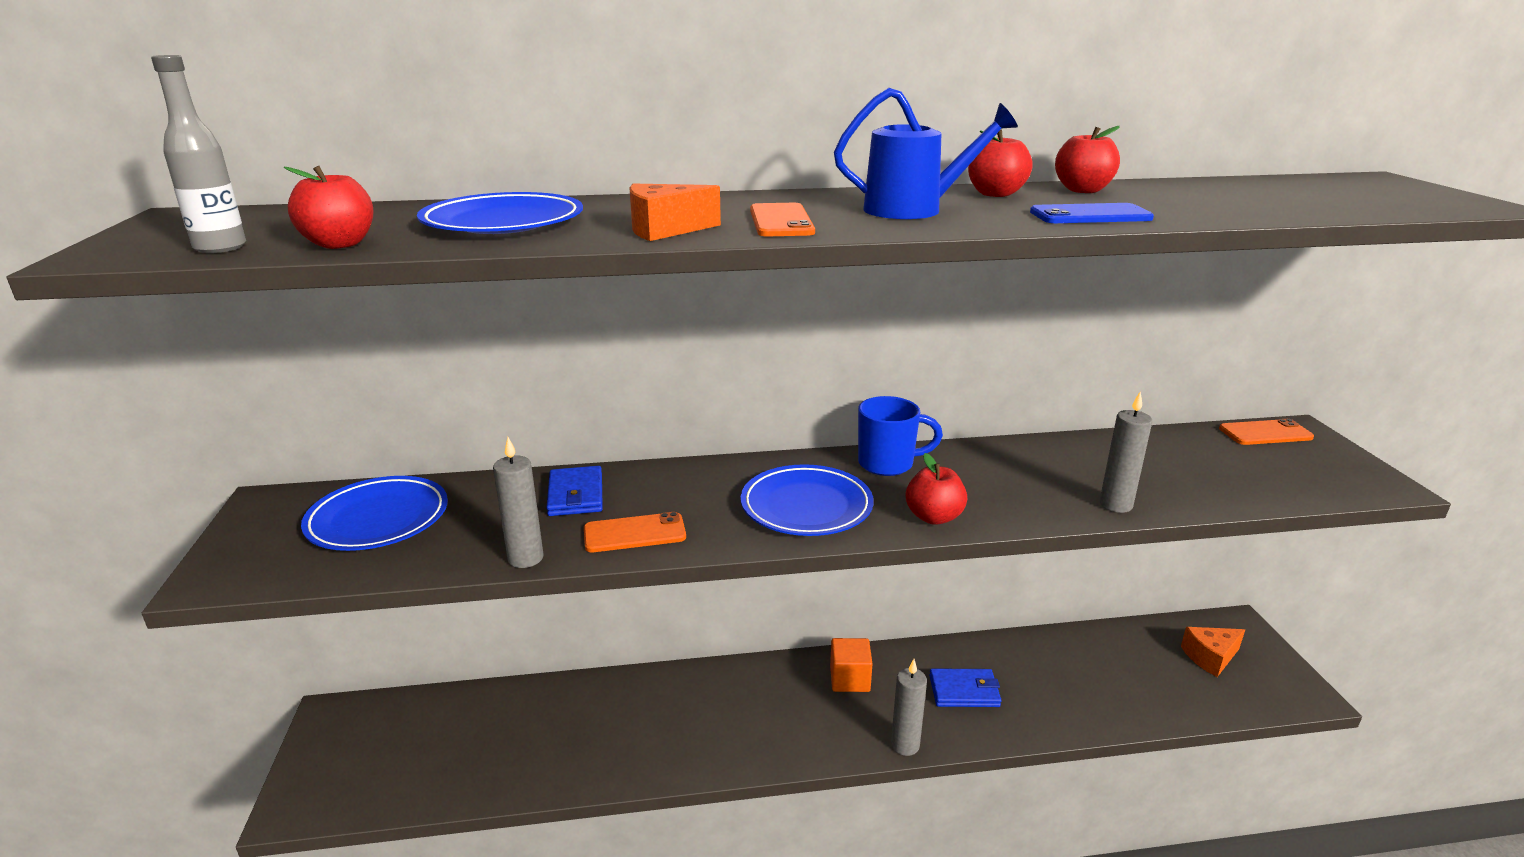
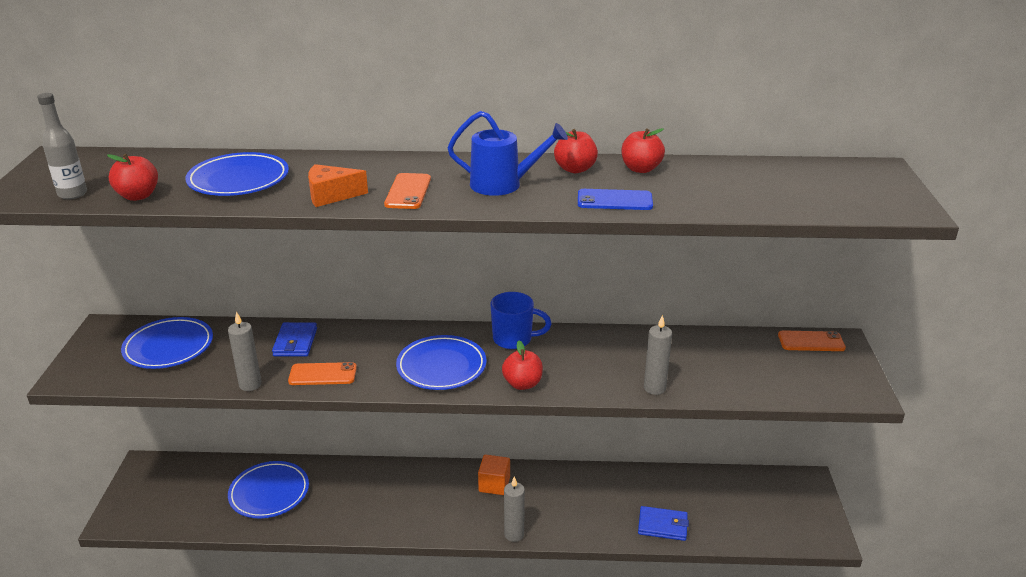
camera: 10 degrees right, 5 degrees up
(533, 732) = (269, 493): none -> blue plate
(964, 691) = (572, 503): blue wallet -> blue wallet (662, 526)
(1210, 657) = (770, 502): orange cheese -> none

